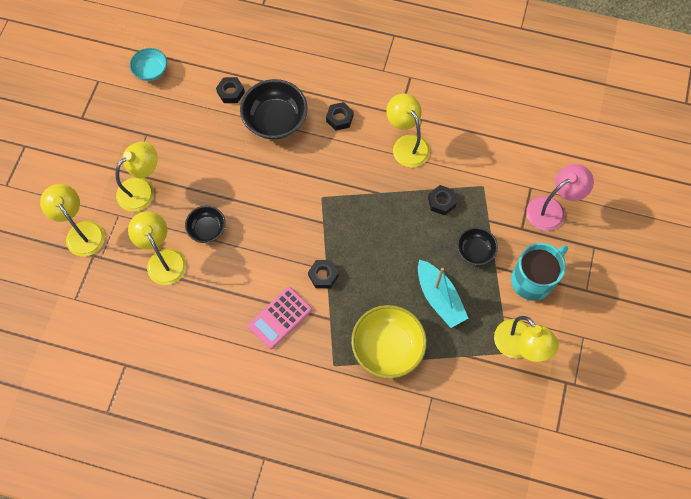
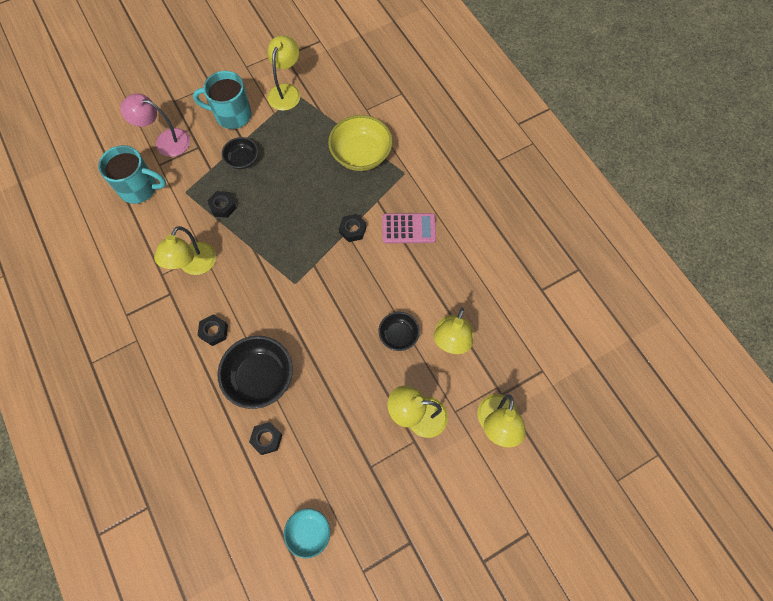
camera: 135 degrees left, 0 degrees up
(439, 298) = (297, 153): turquoise boat -> none
(518, 158) = (140, 188): none -> turquoise mug

